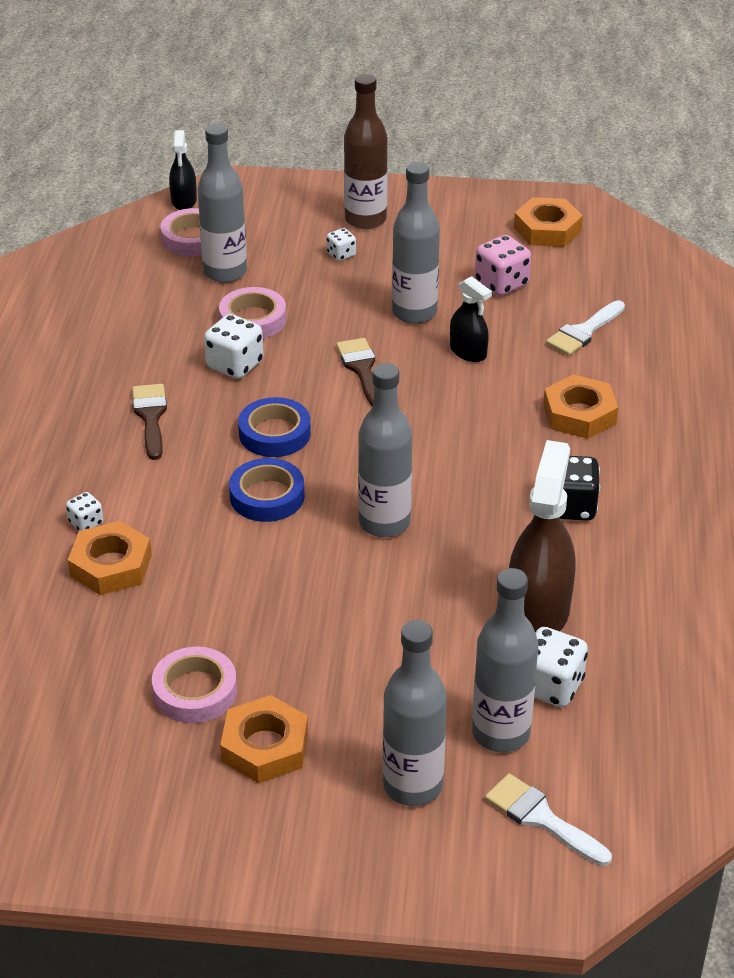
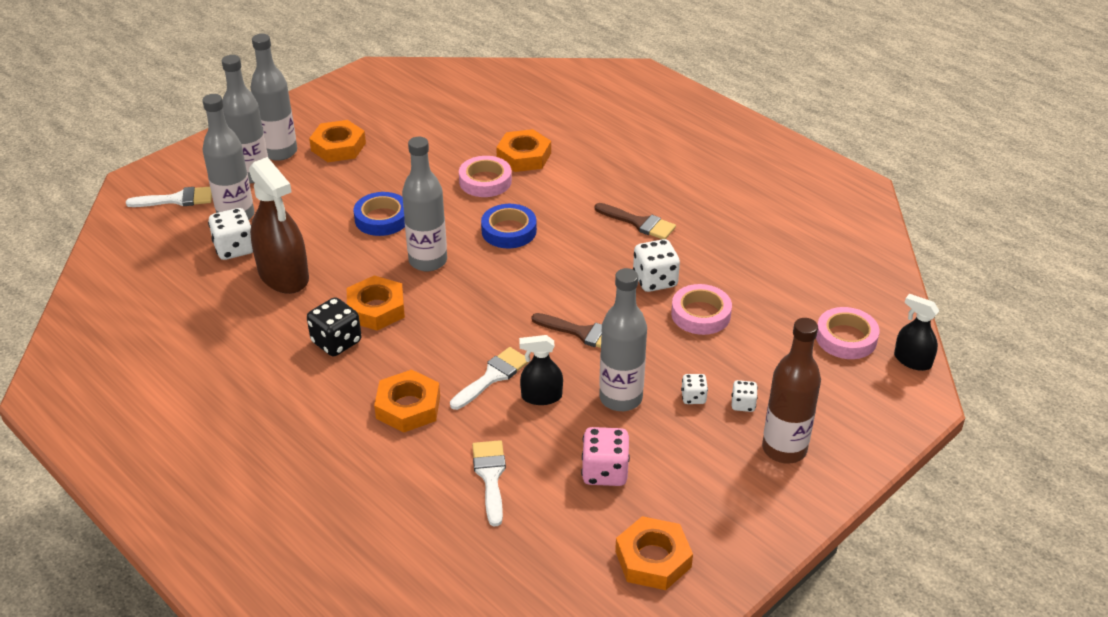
camera: 130 degrees right, 0 degrees up
(86, 523) = (569, 162): white dice -> white dice (693, 397)
(195, 691) = (401, 143): pink tape -> pink tape (485, 181)
(225, 272) = (779, 331): grey bottle -> grey bottle (280, 152)
(274, 433) = (562, 262): blue tape -> blue tape (382, 219)
(482, 389) = (492, 376): none -> white brush
(496, 511) = (376, 309): none -> orange nut

